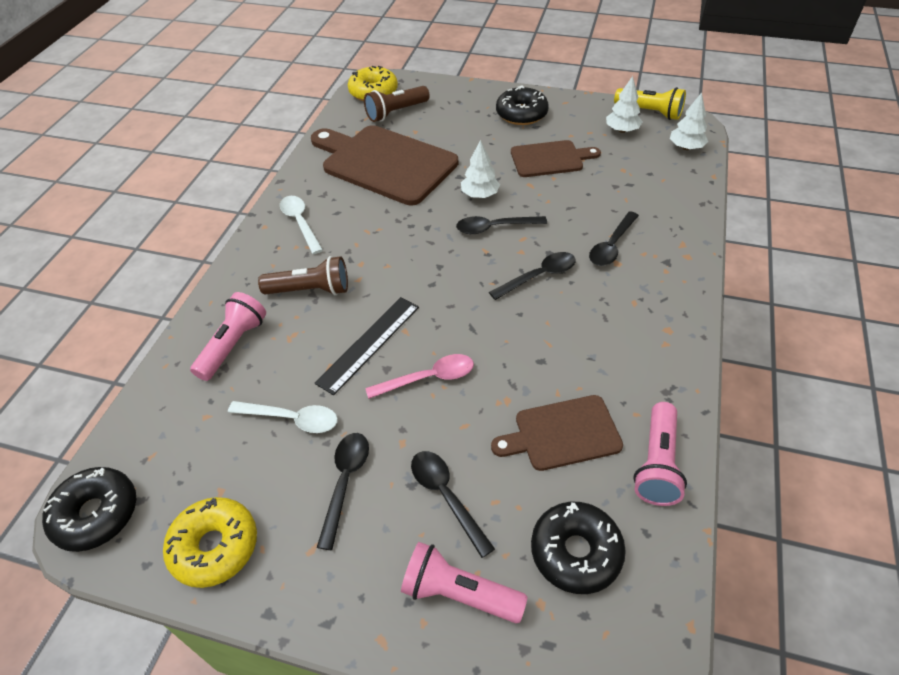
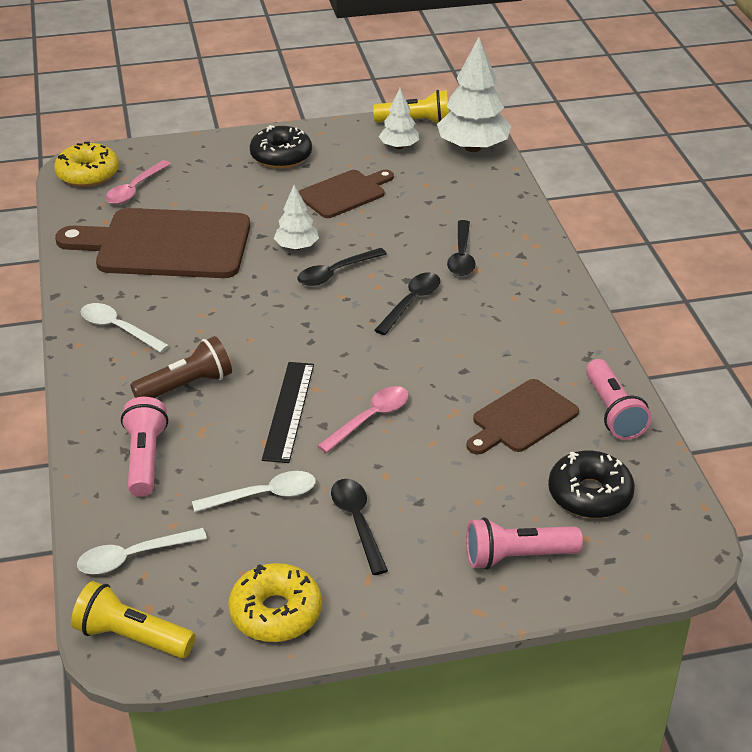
camera: 30 degrees left, 10 degrees down
(96, 514) = (132, 637): black donut -> yellow flashlight
(156, 434) = (133, 557): none -> white spoon
(396, 112) = (135, 189): brown flashlight -> pink spoon
(446, 496) = (456, 498): black spoon -> none
(686, 147) = (473, 148): white tree -> white tree, size x1.81

